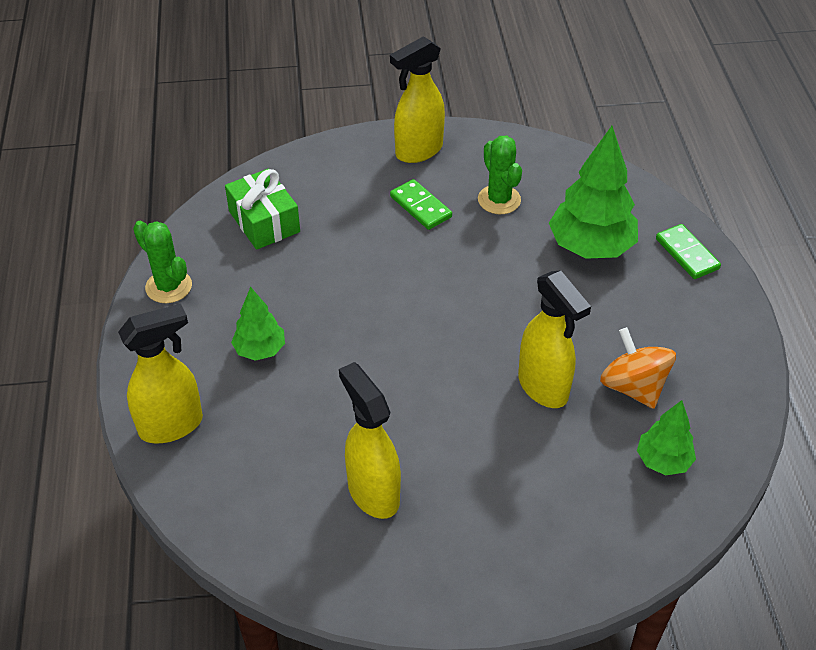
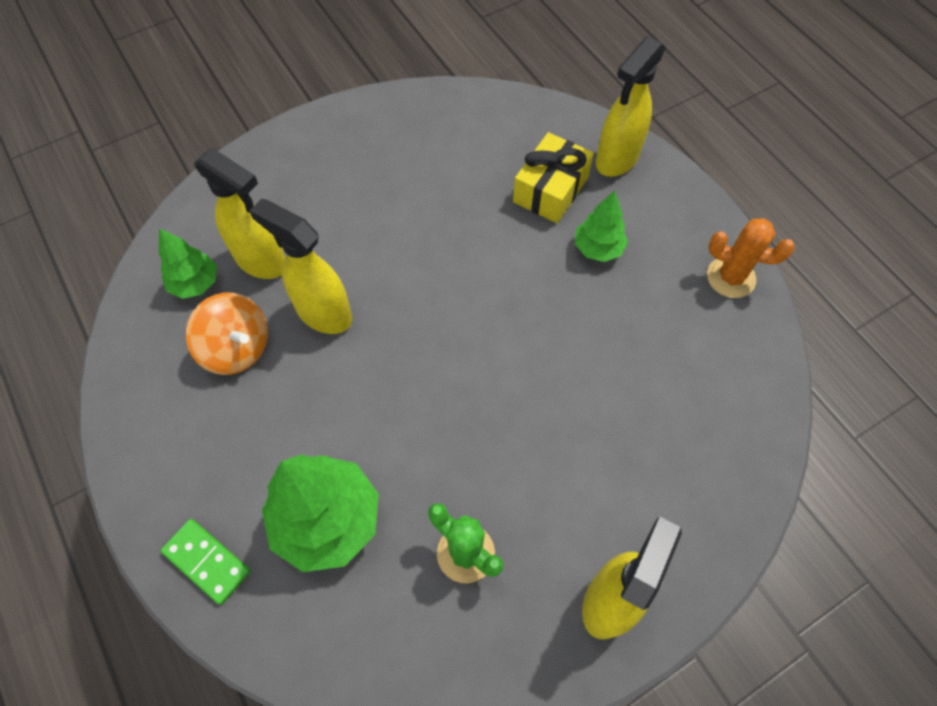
camera: 155 degrees right, 15 degrees up
(168, 286) = (730, 277): green cactus -> orange cactus
(261, 420) = (550, 190): none -> yellow gift
(264, 221) = (707, 395): green gift -> none
(373, 492) = (428, 169): yellow spray bottle -> yellow spray bottle (262, 261)
(420, 207) = (553, 497): green domino -> none

